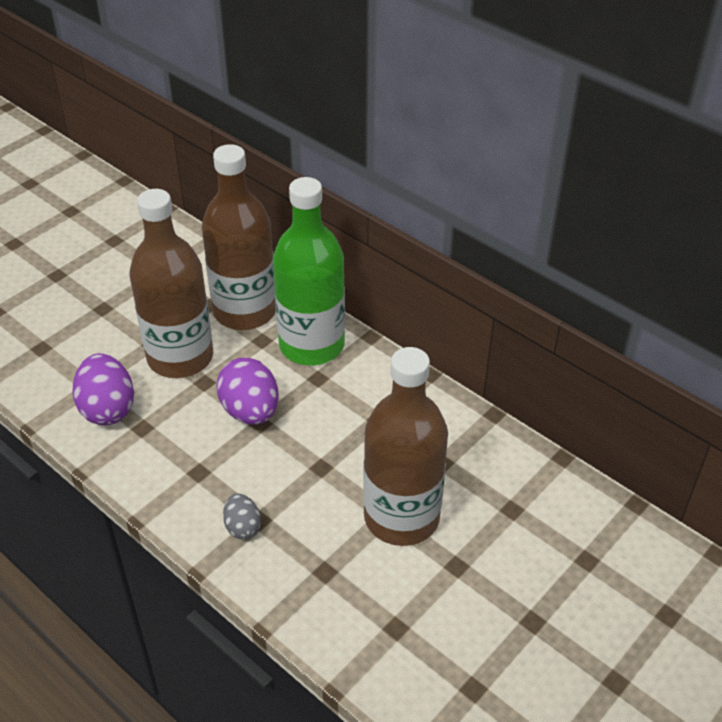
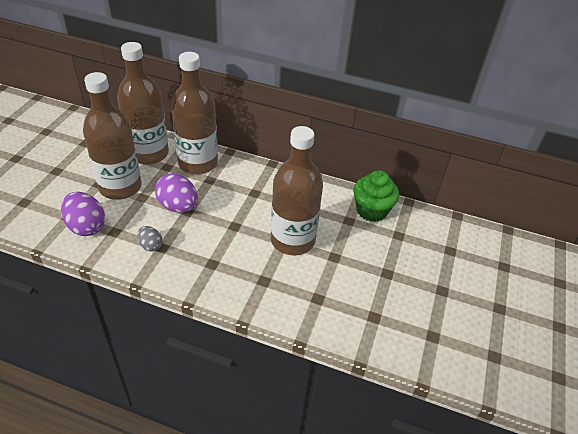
camera: 25 degrees left, 0 degrees up
(242, 527) = (204, 270): grey egg -> grey egg (150, 245)
(311, 345) = (198, 163): green bottle -> brown bottle
(561, 502) = (371, 210): none -> green cupcake

